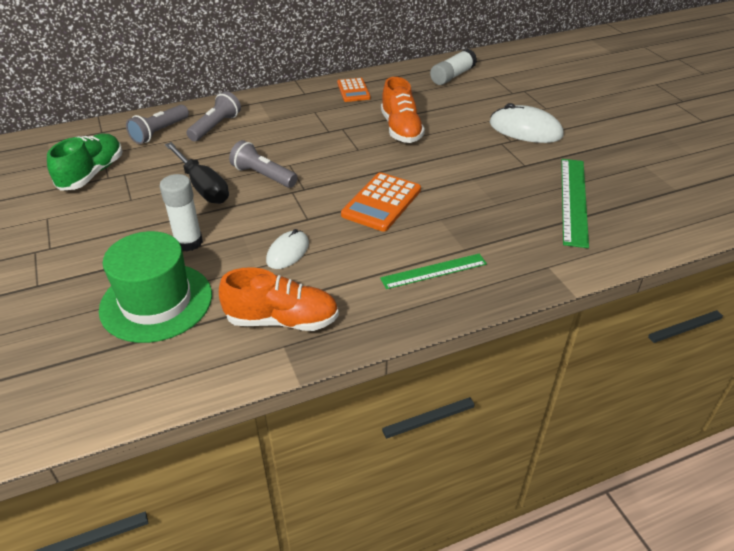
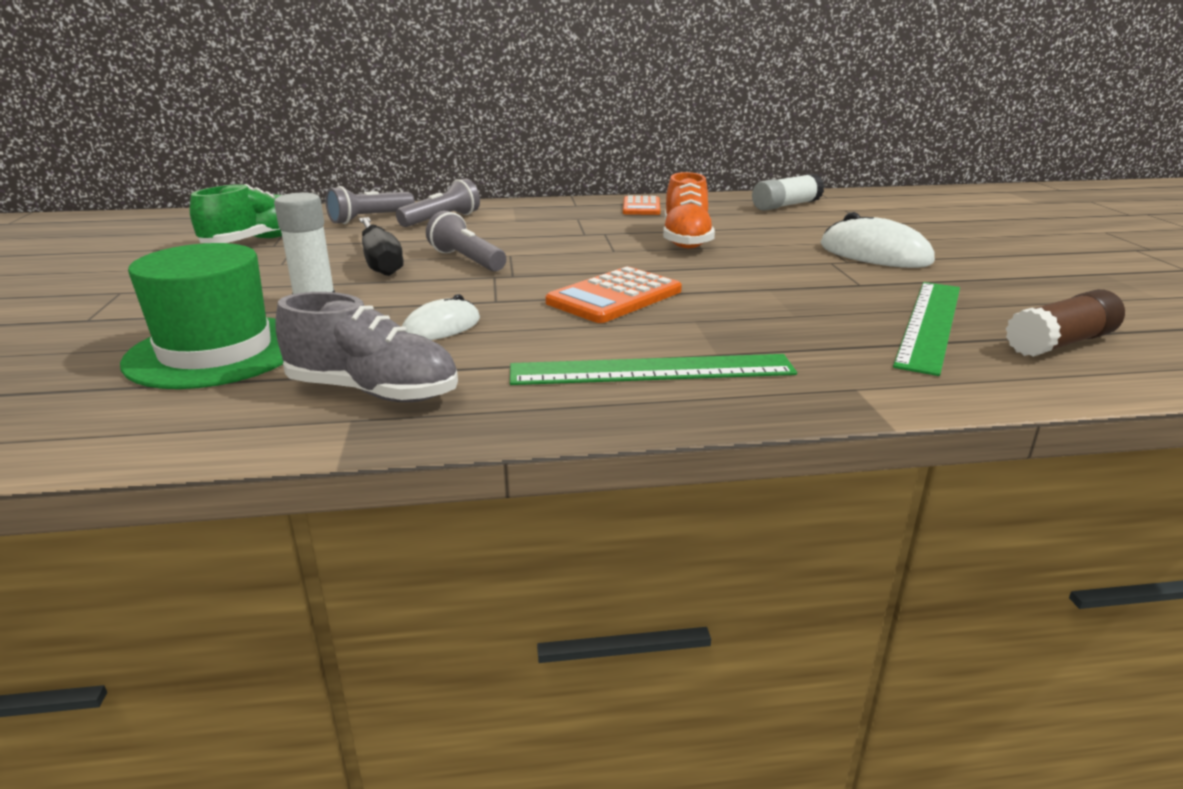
camera: 15 degrees right, 15 degrees down
(282, 320) = (373, 392): orange shoe -> grey shoe
(434, 271) = (652, 370): green ruler -> green ruler, size x1.53
(644, 207) = (1060, 343): none -> brown glue stick

